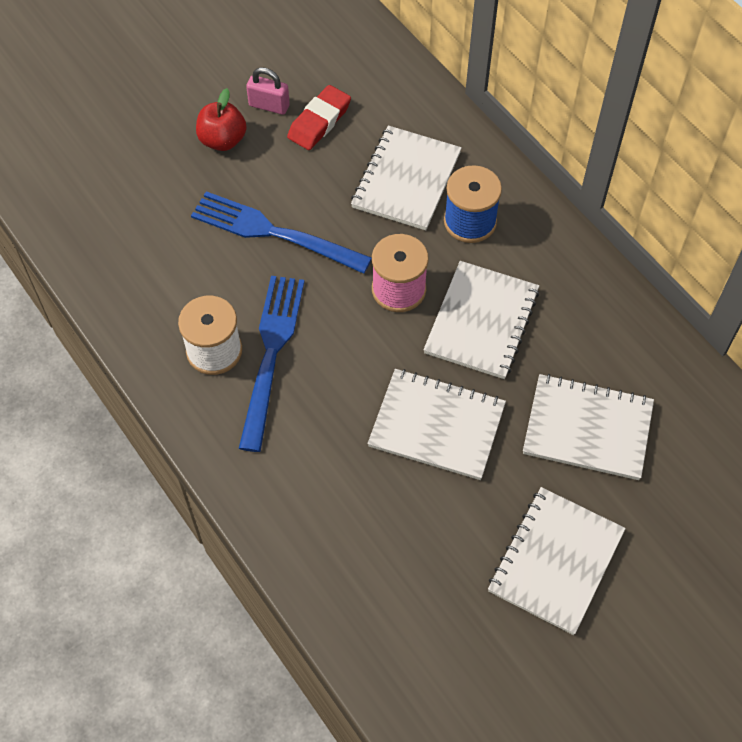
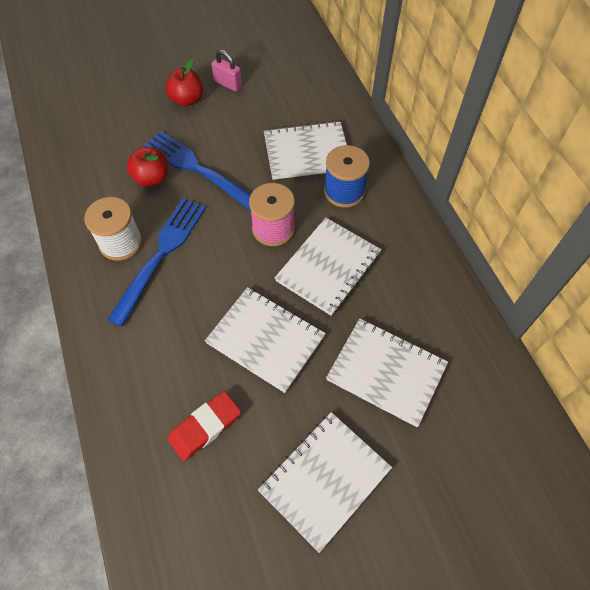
camera: 15 degrees right, 0 degrees up
(219, 258) = (151, 178): none -> red apple
(319, 121) = (259, 101): red eraser -> red eraser (205, 427)
(406, 180) = (307, 152): white notebook -> white notebook turned 45 degrees clockwise

